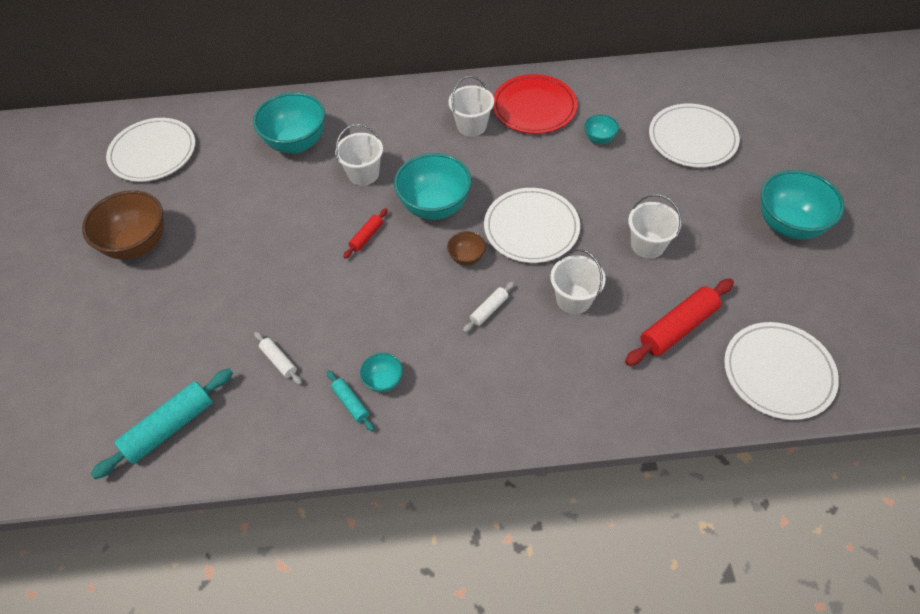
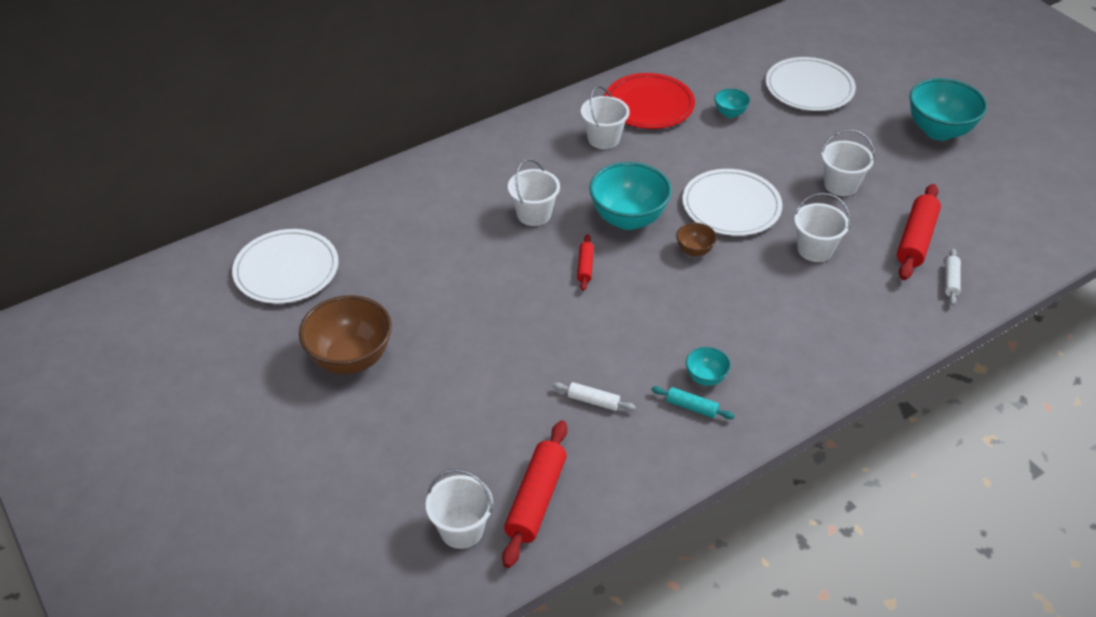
camera: 30 degrees left, 10 degrees down
(99, 426) = (461, 529): none -> white bucket
(169, 427) = (536, 499): turquoise rolling pin -> red rolling pin
(296, 143) = (439, 210): turquoise bowl -> none
(489, 310) = (750, 285): white rolling pin -> white rolling pin (951, 281)
(778, 372) = (1016, 243): white plate -> none

